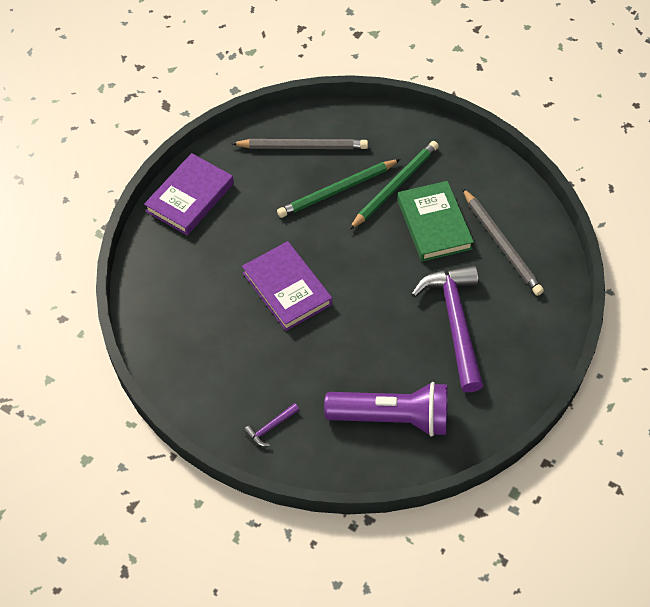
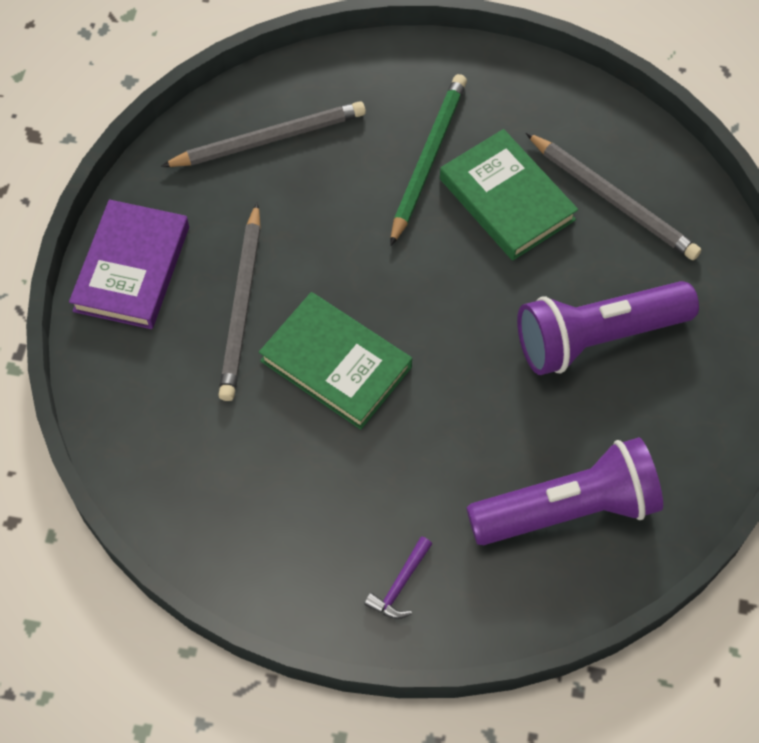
camera: 20 degrees left, 5 degrees up
(246, 238) = (242, 305): none -> grey pencil
(287, 289) = (336, 364): purple book -> green book
(337, 191) = (348, 191): green pencil -> none
(455, 323) = (597, 337): purple hammer -> purple flashlight

